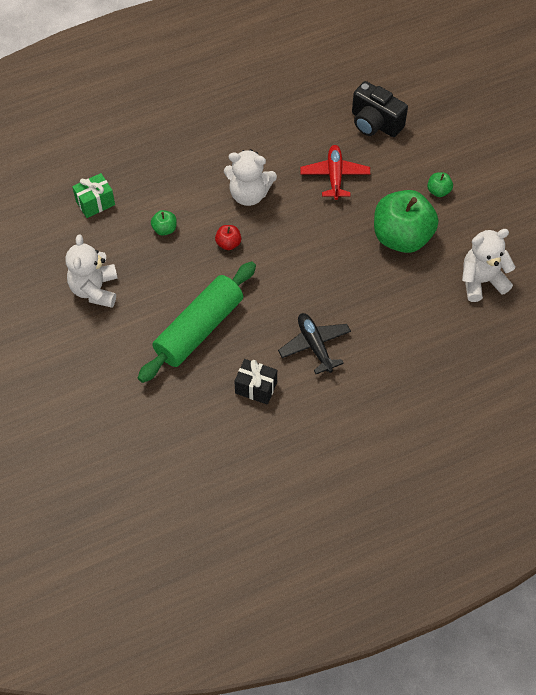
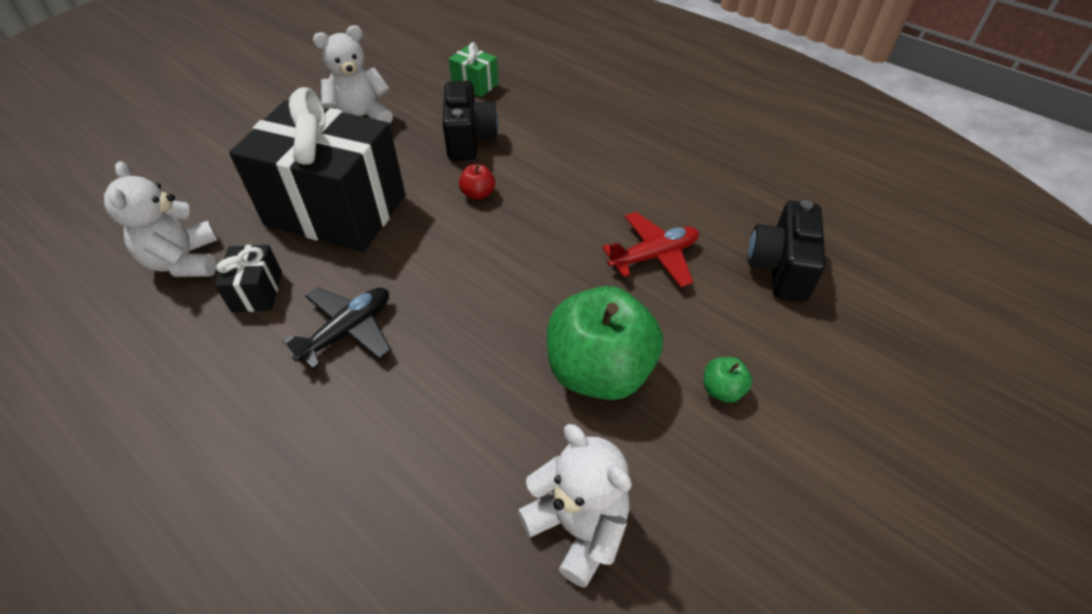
camera: 65 degrees right, 10 degrees down
(164, 229) = (469, 139): green apple -> black camera
(199, 329) = (336, 210): green rolling pin -> black gift
(249, 194) = (565, 187): white teddy bear -> white teddy bear (184, 261)

